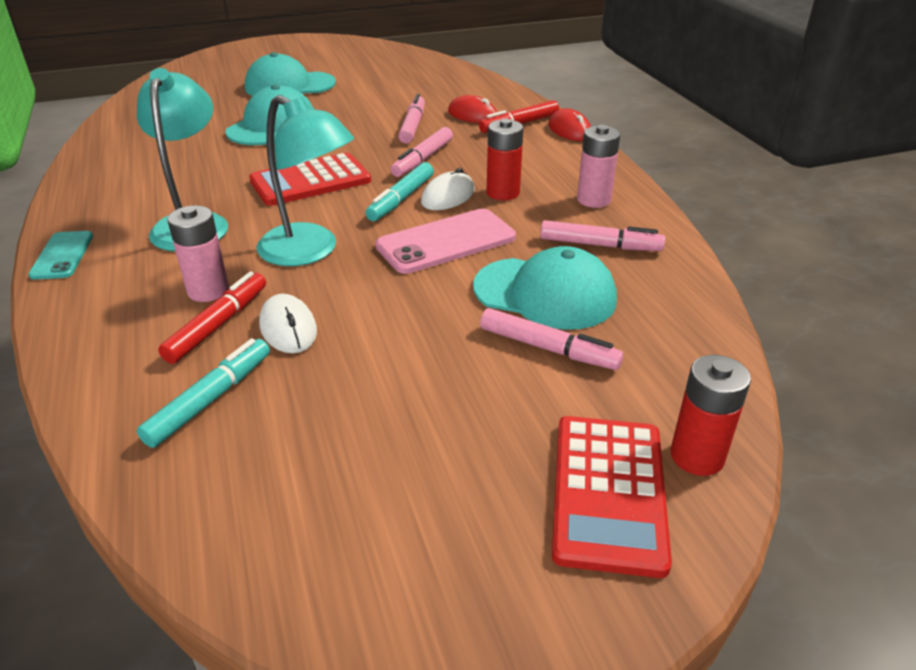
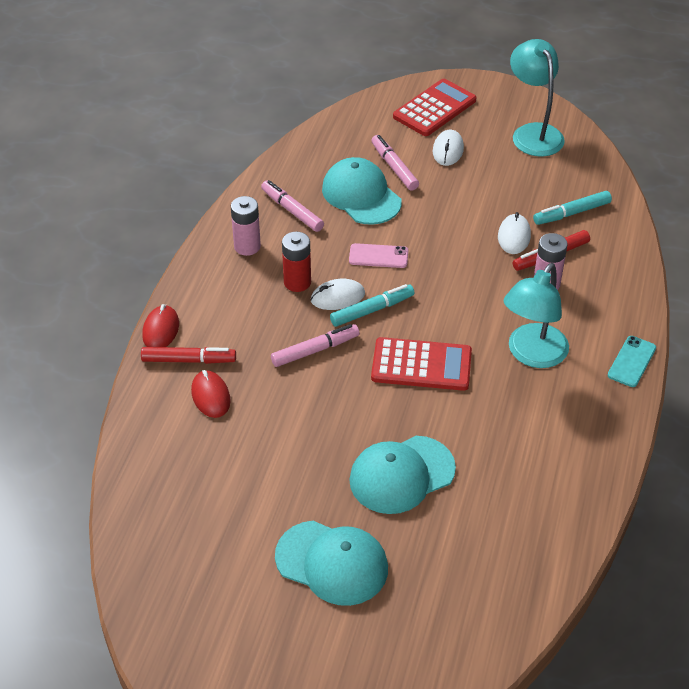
camera: 145 degrees left, 10 degrees up
(310, 251) = (468, 288): turquoise lamp -> turquoise lamp (533, 133)
(412, 126) = (279, 405): pink marker -> none
(446, 242) = (378, 256): pink phone -> pink phone, size x0.60
(499, 415) = (448, 150): none -> white mouse
(697, 456) = (387, 104): red battery -> none

